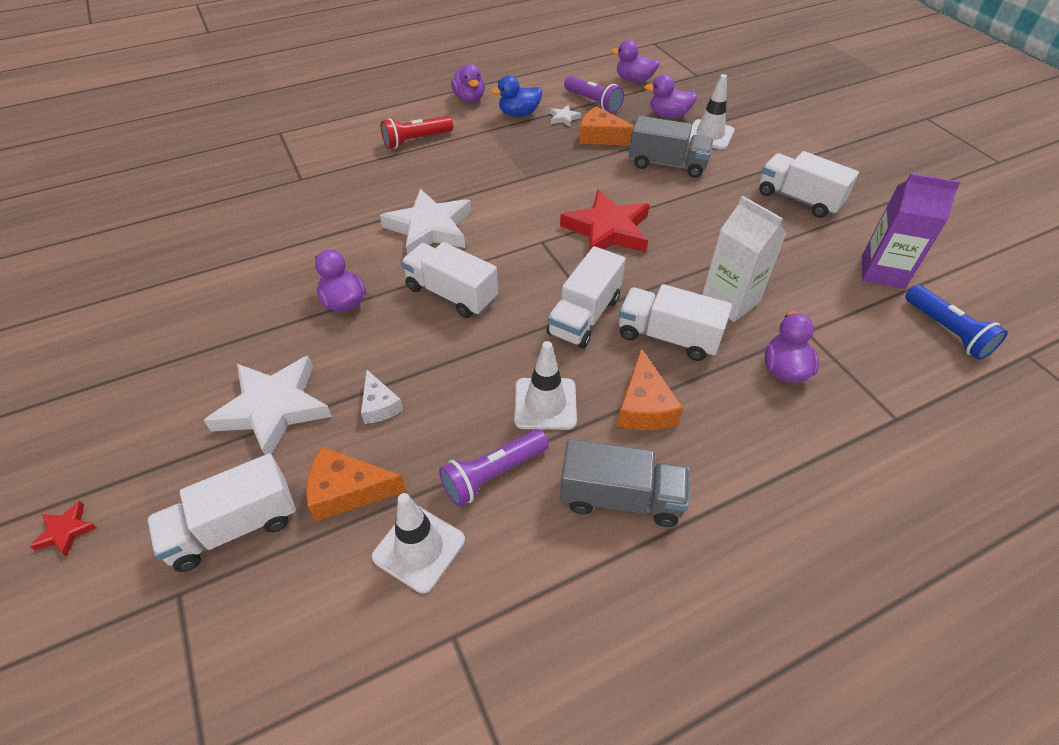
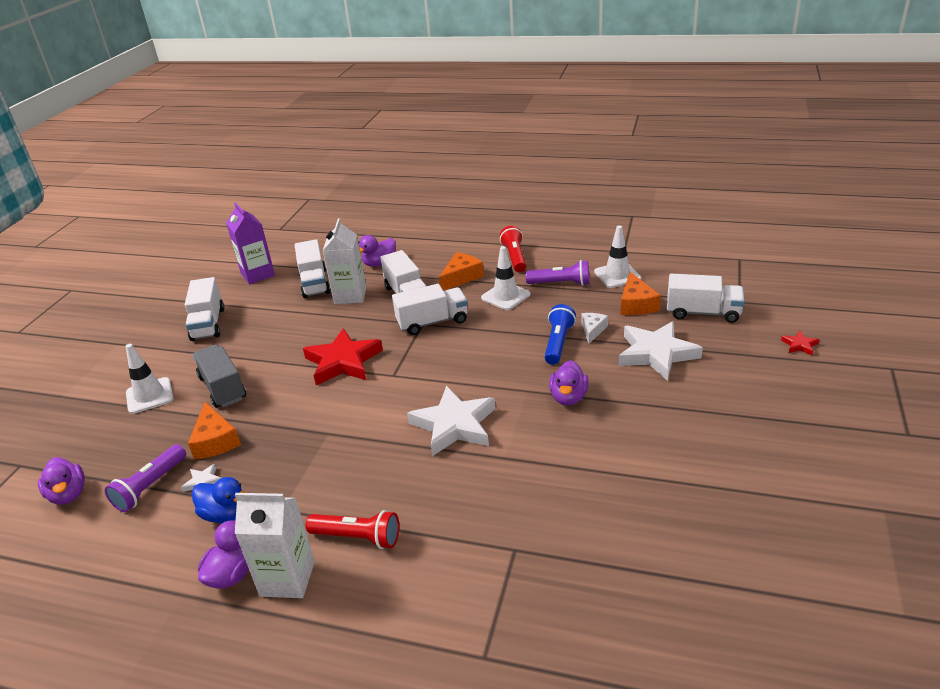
camera: 135 degrees left, 15 degrees down
(347, 491) = (636, 304): orange cheese -> orange cheese turned 45 degrees clockwise
(433, 110) = (287, 578): none -> white carton
(451, 294) = (492, 369): white truck -> white truck (314, 283)
(593, 103) = (150, 486): purple flashlight -> purple flashlight turned 150 degrees counterclockwise
(620, 498) = (515, 257): grey truck -> red flashlight
(668, 115) = (132, 432): purple duck -> none
(947, 331) = (288, 246): blue flashlight -> blue flashlight (558, 343)

